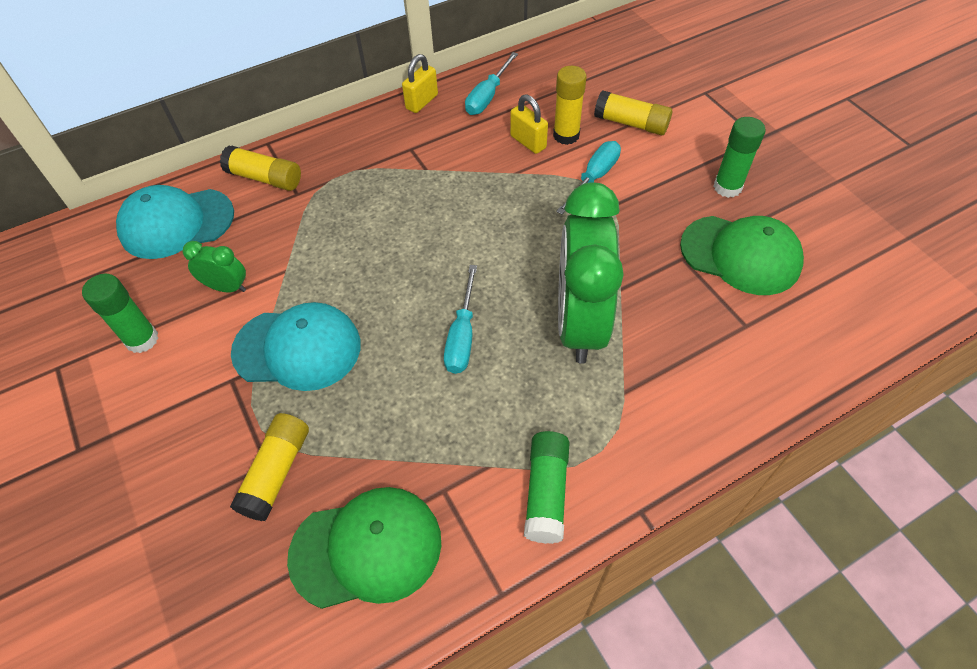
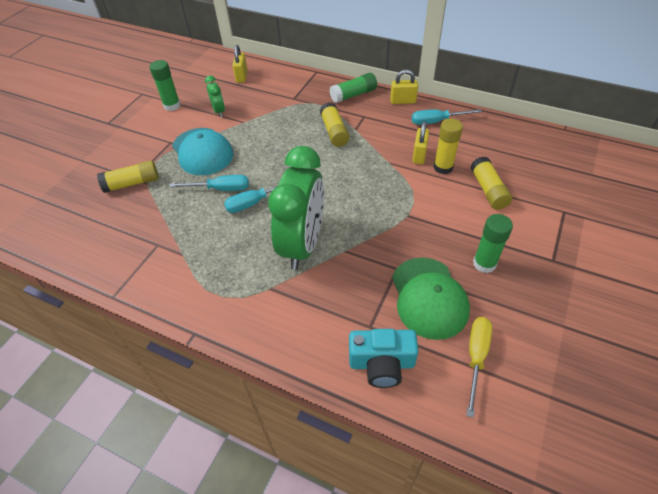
camera: 55 degrees right, 5 degrees down
(176, 223) = (242, 76): turquoise cap -> yellow padlock
(265, 178) = (293, 84): yellow glue stick -> yellow glue stick (334, 131)
(366, 548) = (110, 234): green cap -> none
(546, 492) = (181, 285): green glue stick -> green glue stick (353, 95)
(579, 323) = (303, 244): green clock -> green clock turned 135 degrees clockwise
(594, 178) = (421, 196): turquoise screwdriver -> turquoise screwdriver (220, 189)
(800, 342) = (381, 364): none -> turquoise camera
(836, 263) = (476, 357): none -> yellow screwdriver

